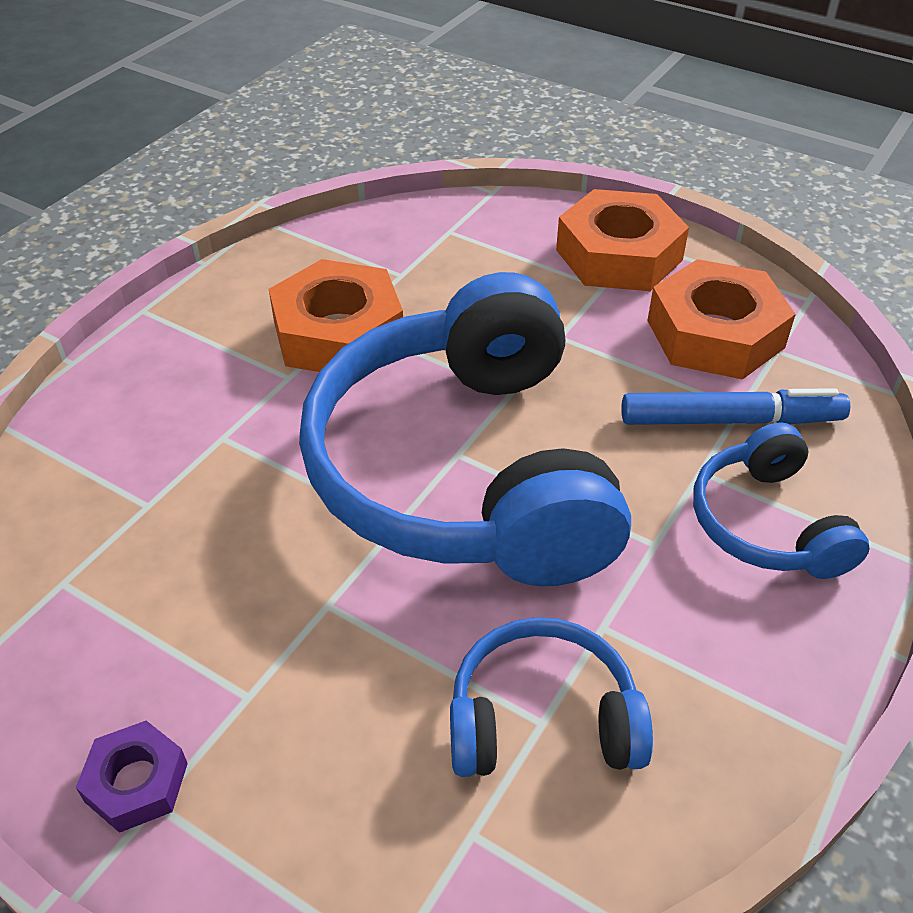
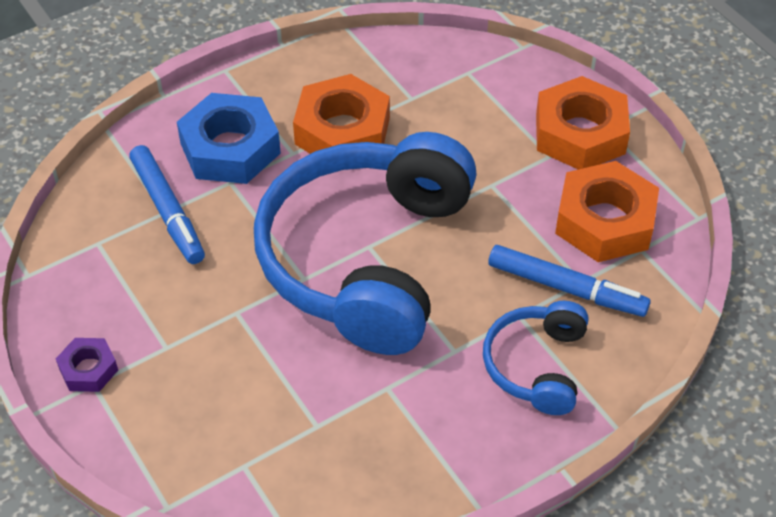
camera: 25 degrees right, 5 degrees up
(151, 503) = (168, 211): none -> blue marker
(199, 397) = (230, 148): none -> blue nut
(542, 718) = (318, 424): blue headphones -> none

